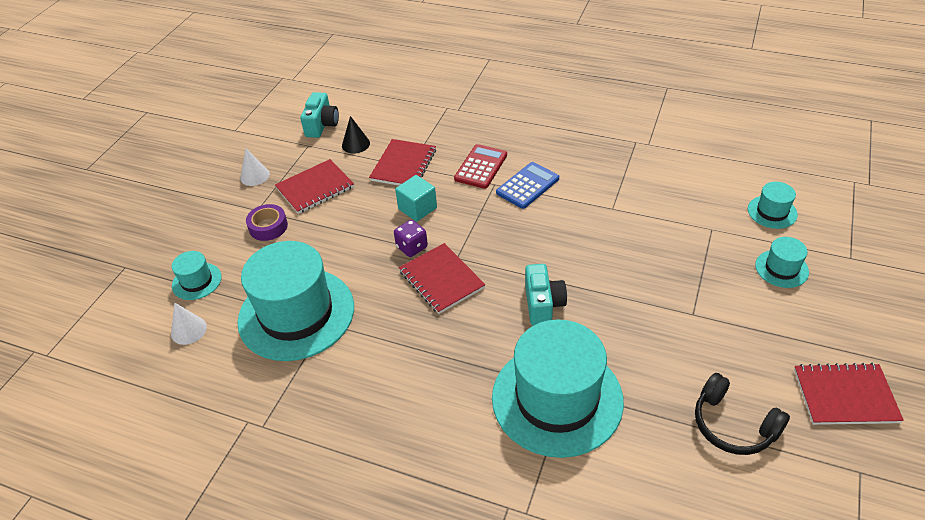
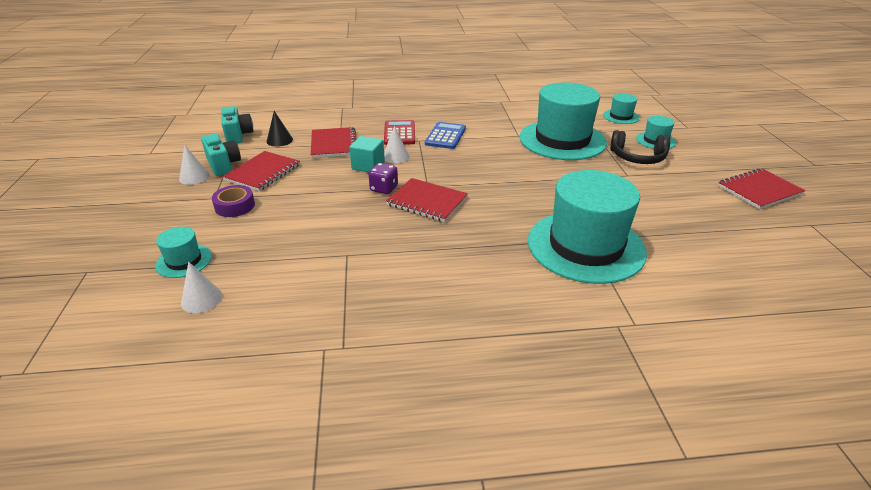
camera: 30 degrees left, 10 degrees down
(296, 314) = (312, 256): turquoise hat -> turquoise hat (562, 140)
(453, 203) = (395, 156): none -> white cone
(543, 304) = (521, 196): turquoise camera -> turquoise camera (223, 165)
(733, 425) = (715, 224): black headphones -> black headphones (637, 157)

